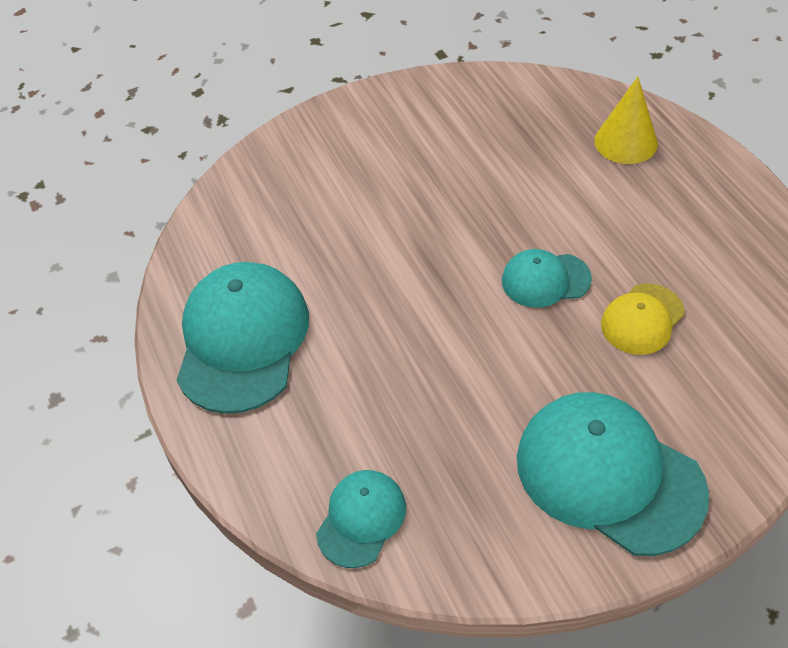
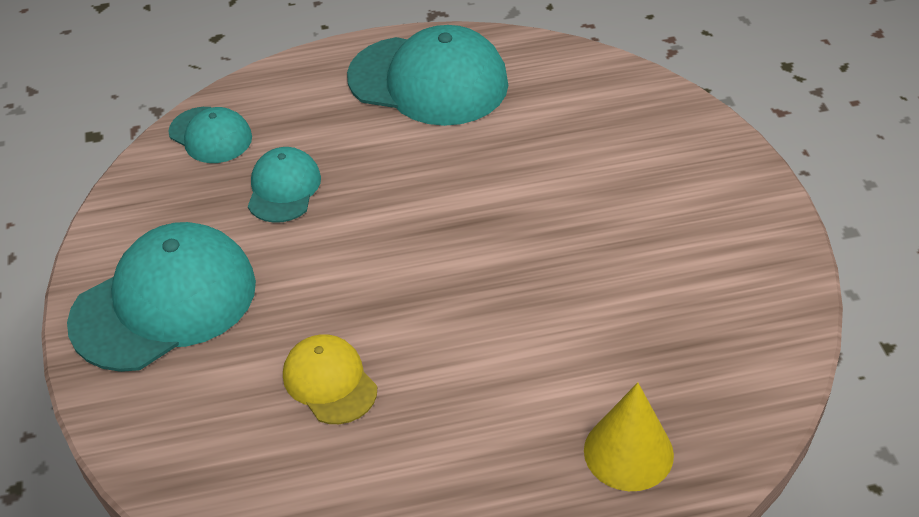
camera: 100 degrees right, 5 degrees down
(545, 280) = (418, 310): turquoise cap -> turquoise cap (283, 188)

